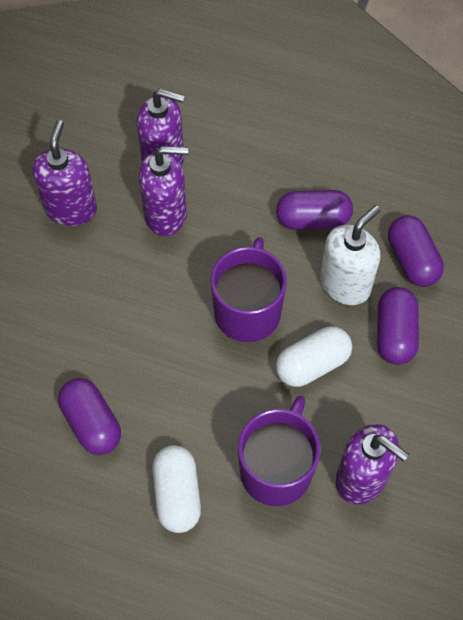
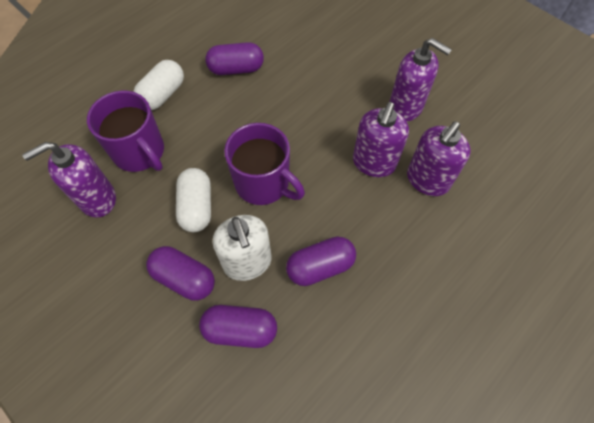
camera: 115 degrees right, 0 degrees up
(177, 494) = (162, 94): white capsule -> white capsule turned 75 degrees counterclockwise
(313, 219) = (320, 267): purple capsule -> purple capsule turned 45 degrees clockwise

